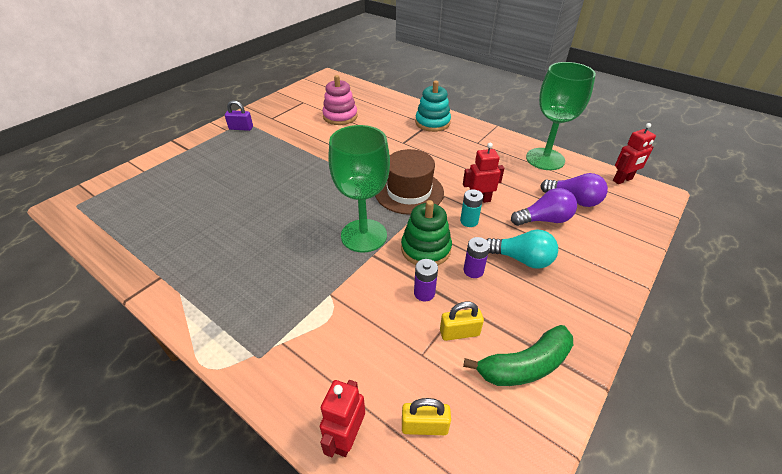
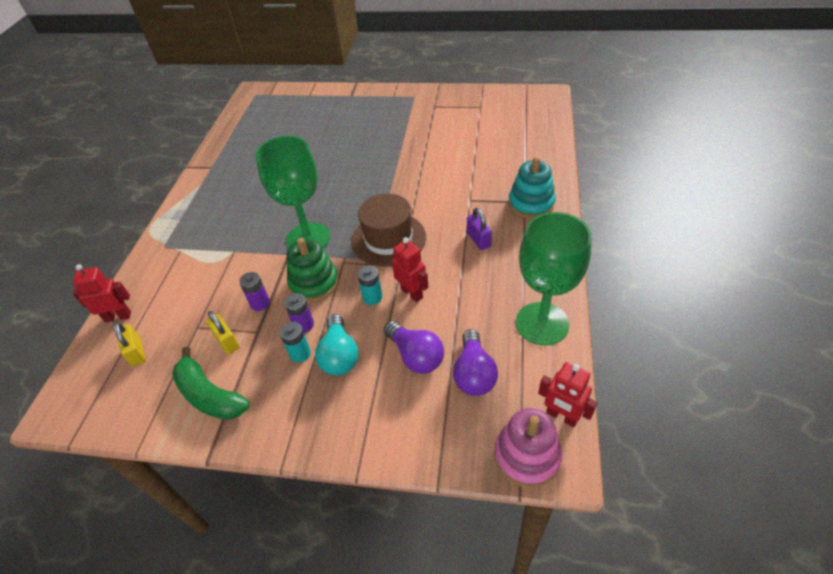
camera: 65 degrees right, 5 degrees up
(241, 128) = (402, 101): purple padlock -> purple padlock (478, 239)
(340, 116) = (477, 140): pink stacking toy -> pink stacking toy (526, 456)
(506, 283) = (300, 353): none -> turquoise battery

